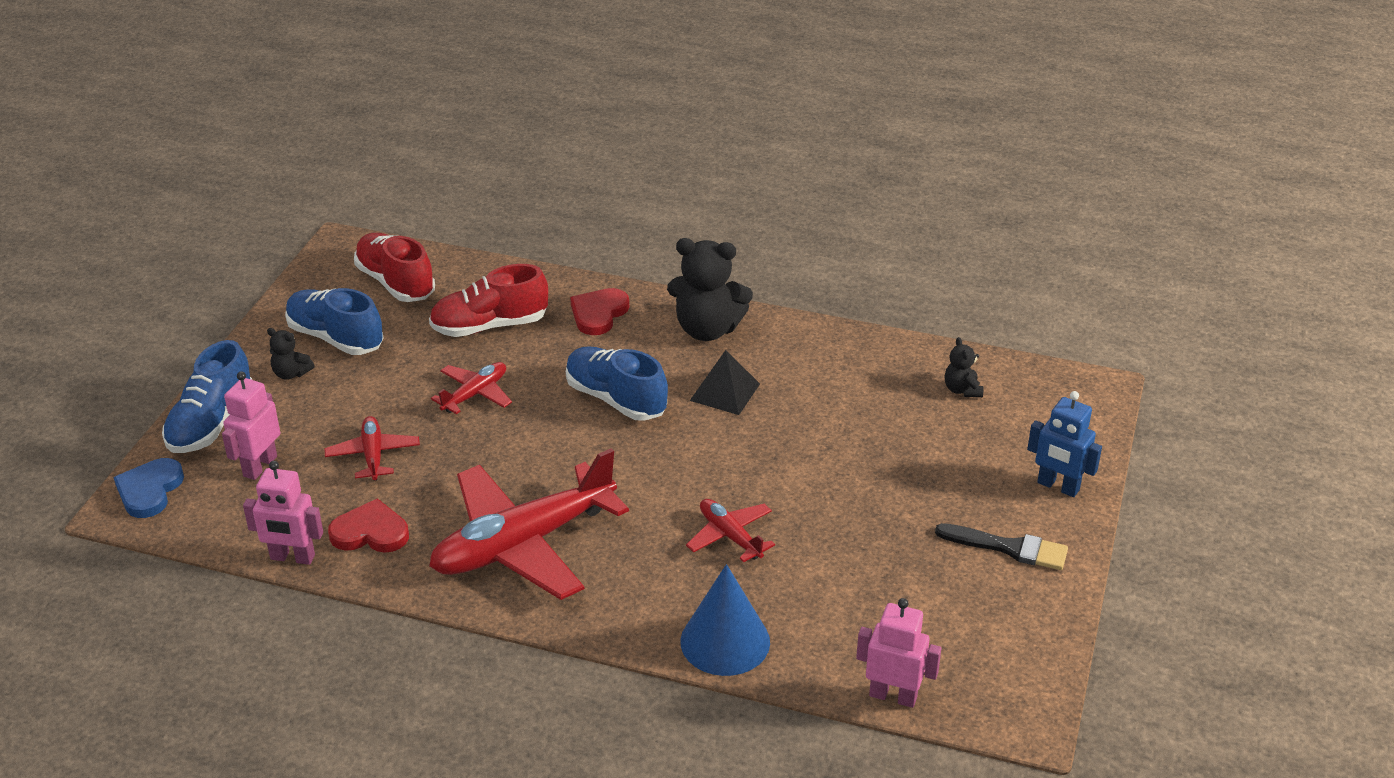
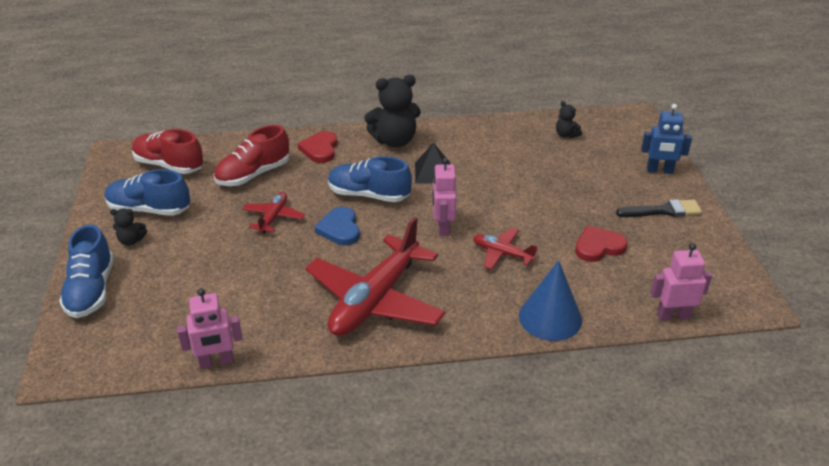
camera: 25 degrees left, 0 degrees up
(149, 490) = (71, 351): blue heart -> blue heart (340, 229)
(260, 466) = (148, 308): pink robot -> pink robot (443, 227)
(370, 532) = (263, 326): red heart -> red heart (598, 246)
(373, 455) = (229, 276): red plane -> none

